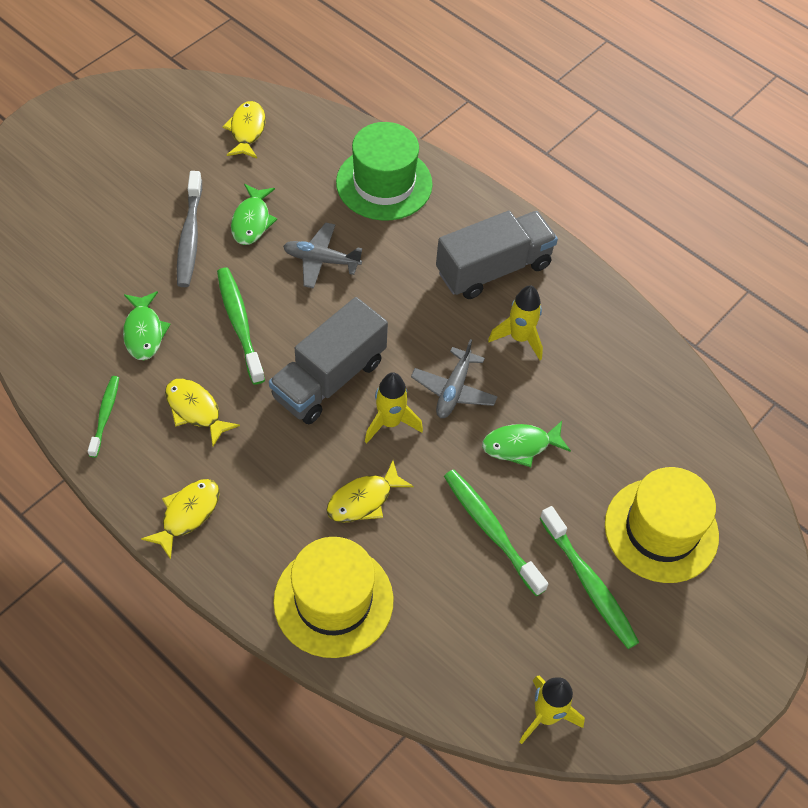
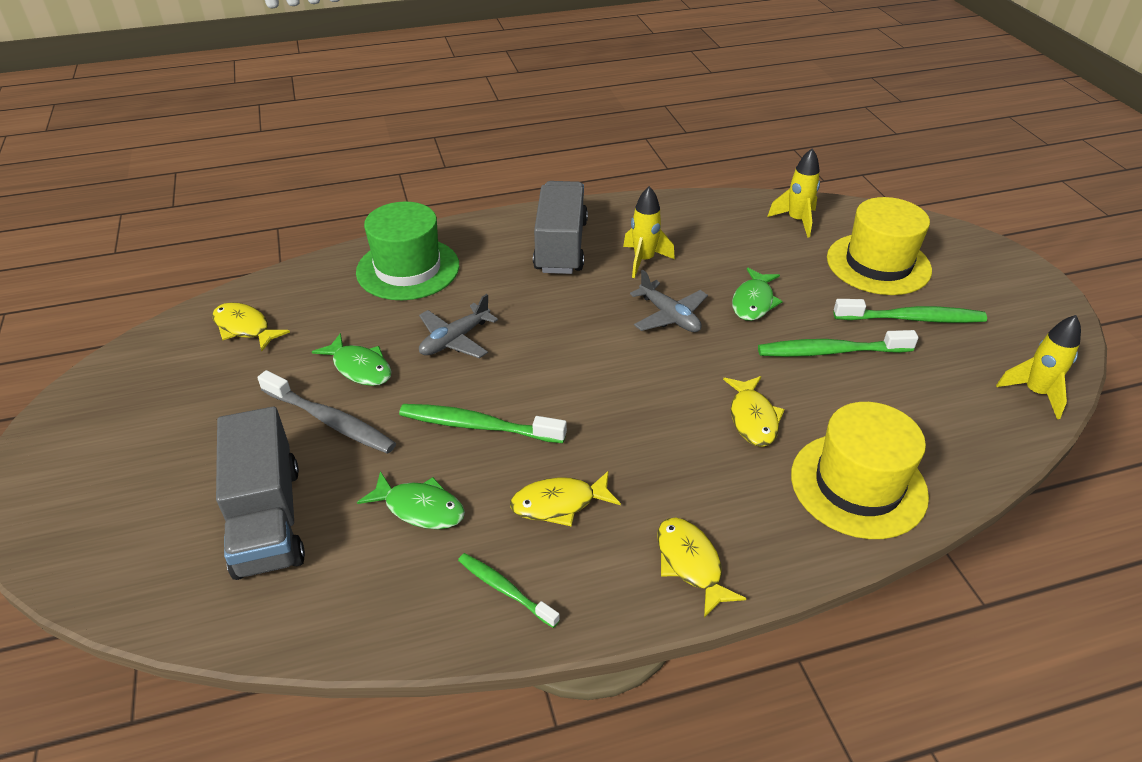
camera: 55 degrees left, 15 degrees down
(329, 379) = (597, 388): grey truck -> grey truck (267, 519)
(390, 422) = (677, 367): yellow rocket -> yellow rocket (796, 221)

